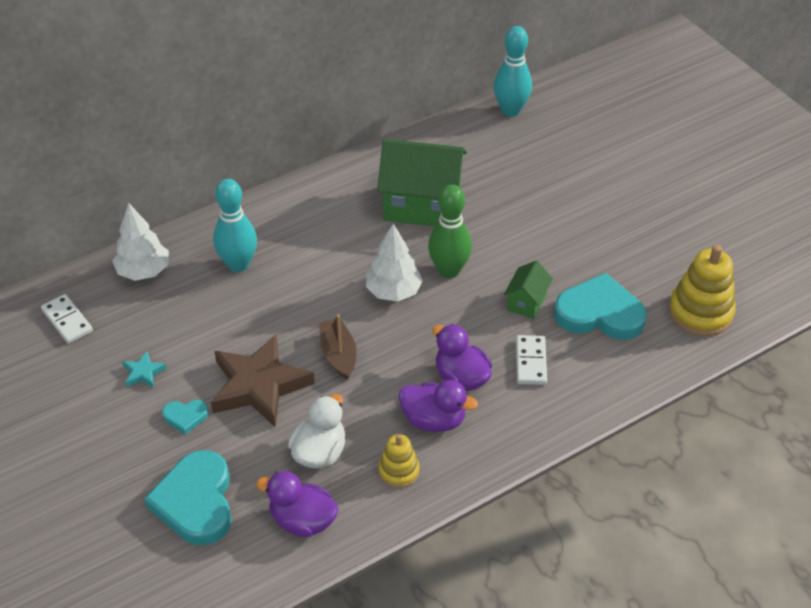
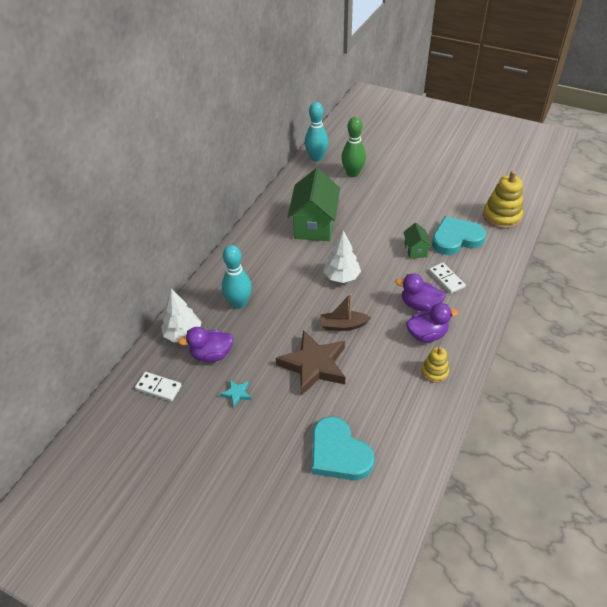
camera: 30 degrees left, 0 degrees up
(185, 417) = (286, 406): turquoise heart -> none
(302, 521) = (409, 429): purple duck -> purple duck (211, 354)
(319, 452) = (383, 385): white duck -> none
(338, 354) = (343, 325): brown boat -> brown boat turned 45 degrees counterclockwise
(422, 205) = (314, 225): green house -> green house turned 60 degrees counterclockwise
(449, 270) = (360, 252): green bowling pin -> green bowling pin (353, 173)

